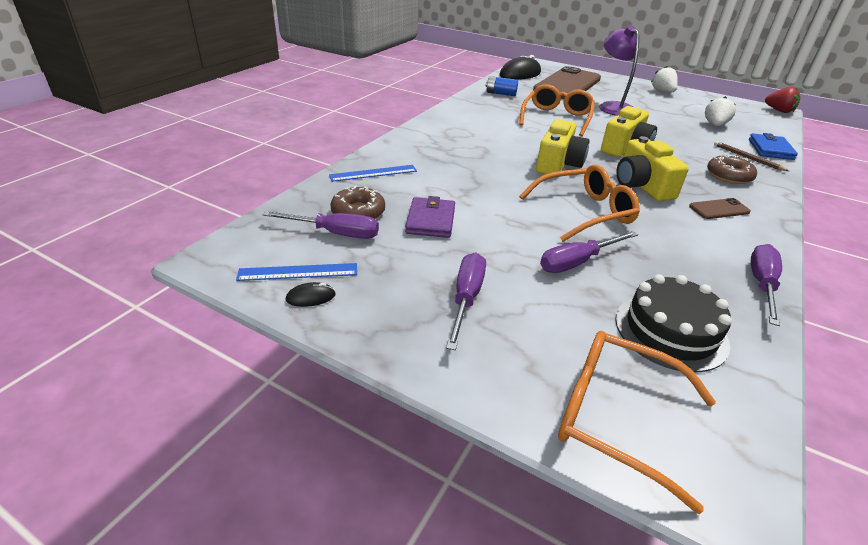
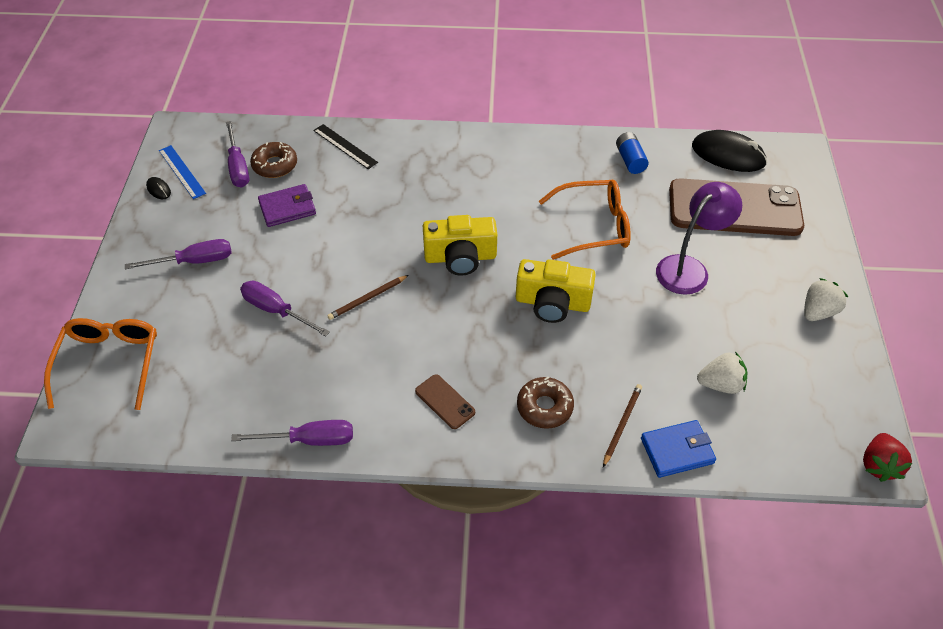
camera: 65 degrees right, 15 degrees up
(373, 173) = (345, 146): blue ruler -> black ruler
(585, 212) = (367, 299): orange glasses -> brown pencil
(641, 186) = (456, 331): yellow camera -> none
(670, 331) = (210, 381): black cake -> none

